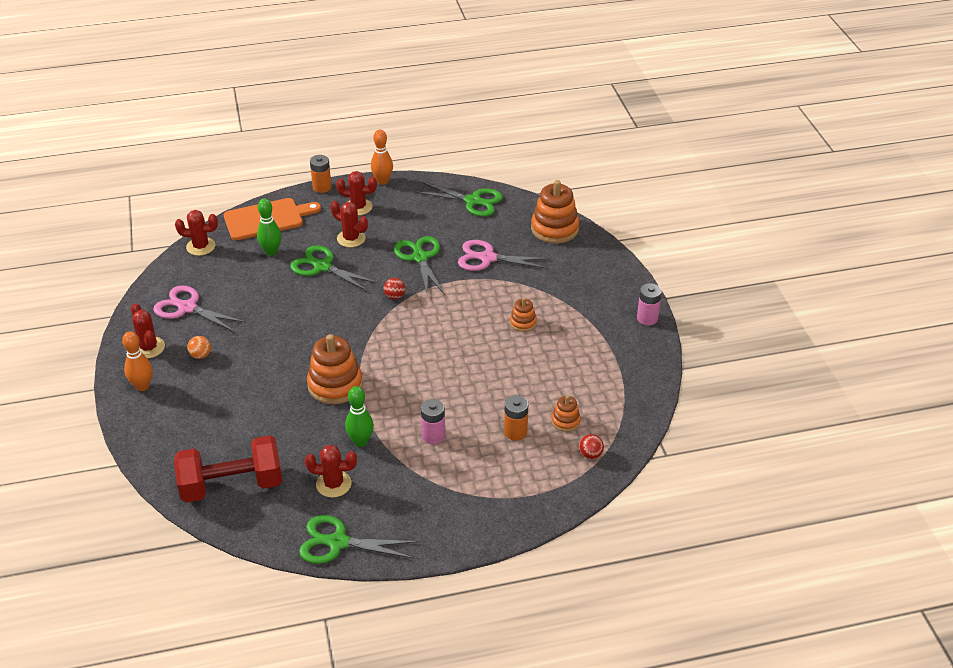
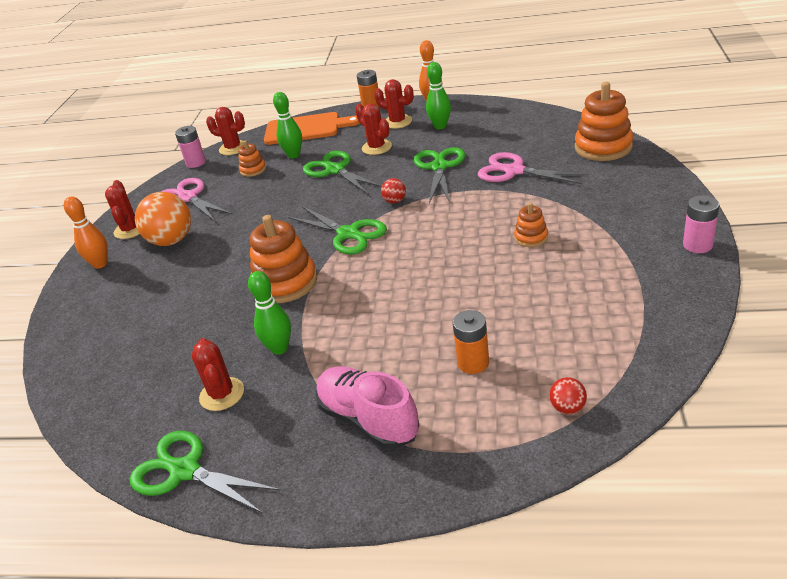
camera: 25 degrees right, 5 degrees down
(200, 355) = (171, 241): orange ball -> orange ball, size x2.14
(232, 485) = (114, 377): red dumbbell -> none
(333, 484) = (222, 394): red cactus -> red cactus turned 45 degrees clockwise
(402, 211) = (440, 126): none -> green bowling pin
(433, 435) = (367, 353): pink battery -> pink battery (196, 163)
(457, 484) = (368, 420): none -> pink shoe
(473, 201) = (519, 120): green scissors -> green scissors (348, 234)
(565, 421) = (546, 358): orange stacking toy -> orange stacking toy (253, 170)

